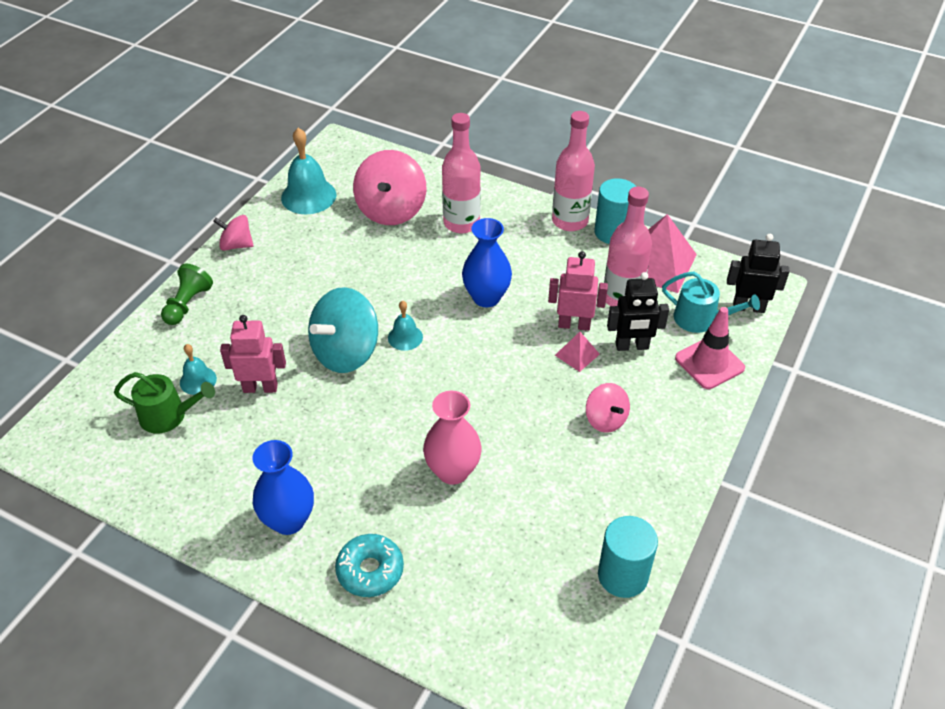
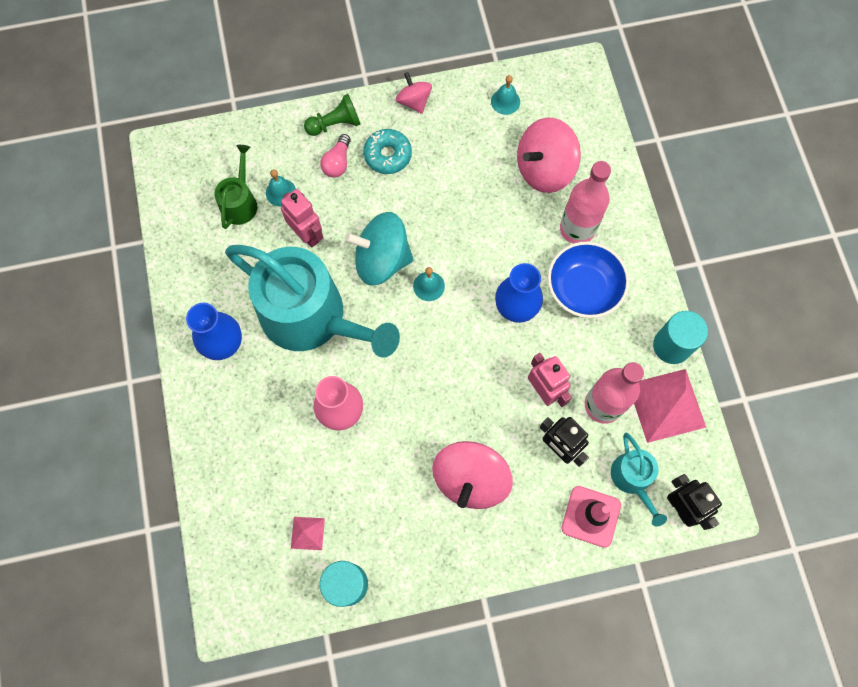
camera: 50 degrees right, 25 degrees up
(168, 416) = (240, 202): green watering can -> green watering can turned 135 degrees counterclockwise
(223, 325) = (337, 162): none -> pink light bulb
(308, 196) = (505, 101): turquoise bell -> turquoise bell, size x0.56
(340, 435) = (311, 317): none -> turquoise watering can
(370, 570) = (228, 424): turquoise donut -> turquoise donut (388, 155)
(514, 250) = (583, 289): none -> blue bowl
(570, 221) = (654, 304): pink bottle -> none
(577, 354) = (515, 415): pink pyramid -> pink pyramid (307, 533)
(605, 419) = (470, 479): pink spinning top -> pink spinning top, size x1.80

